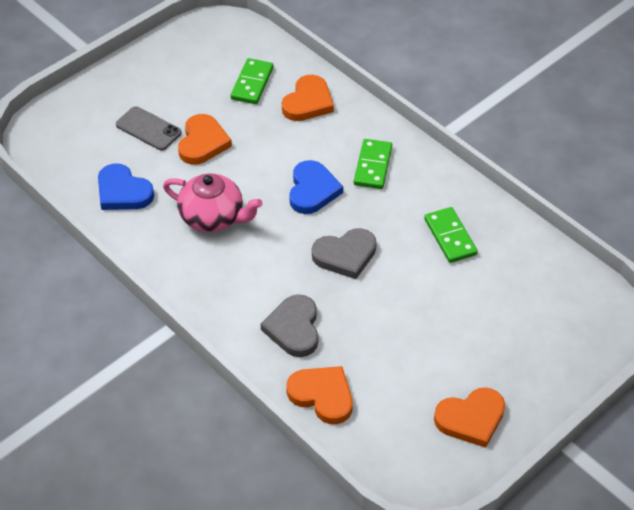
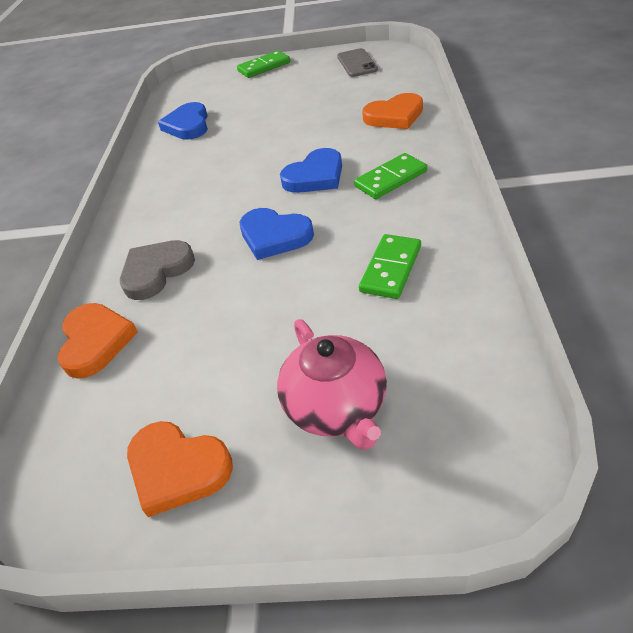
camera: 50 degrees right, 5 degrees down
(148, 129) = (257, 96): grey phone -> grey phone (357, 63)
(203, 142) = (280, 115): orange heart -> none
(213, 217) = (218, 164): pink teapot -> pink teapot (336, 407)
(252, 83) = (366, 91): green domino -> green domino (264, 67)
(345, 255) = (274, 236): grey heart -> blue heart

